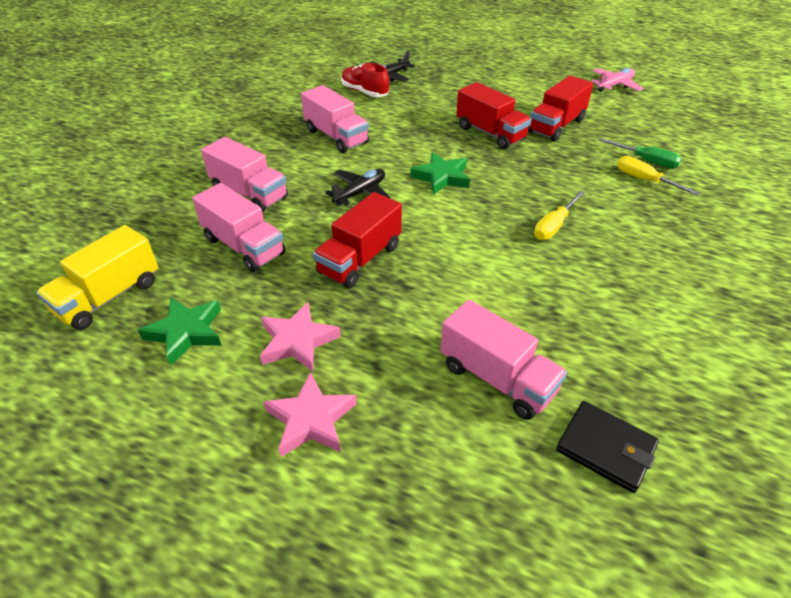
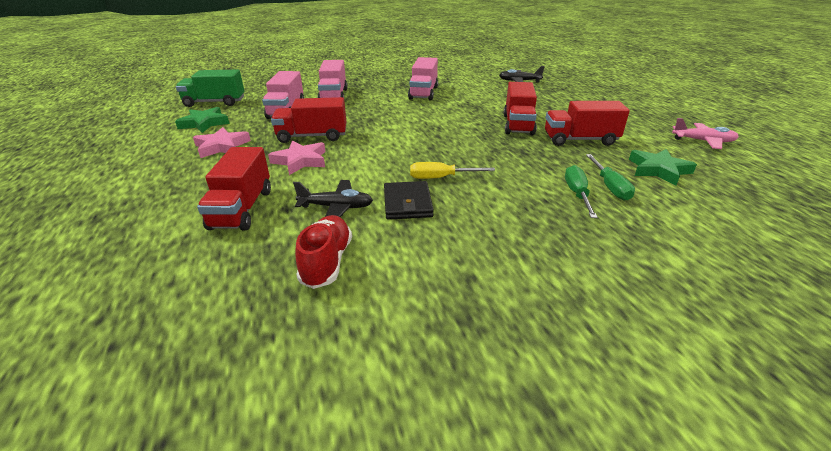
camera: 50 degrees right, 10 degrees down
(109, 297) = (215, 102): yellow truck -> green truck
(311, 420) = (161, 170): pink star -> pink star (300, 161)
(360, 193) = (377, 116): black plane -> black plane (336, 207)
(364, 92) = (486, 82): red shoe -> red shoe (327, 262)
(442, 177) = (434, 128): green star -> green star (658, 170)
(497, 378) = (242, 209): pink truck -> red truck
(606, 448) = (201, 270): black wallet -> black wallet (407, 203)
(644, 180) = (577, 194): yellow screwdriver -> green screwdriver

